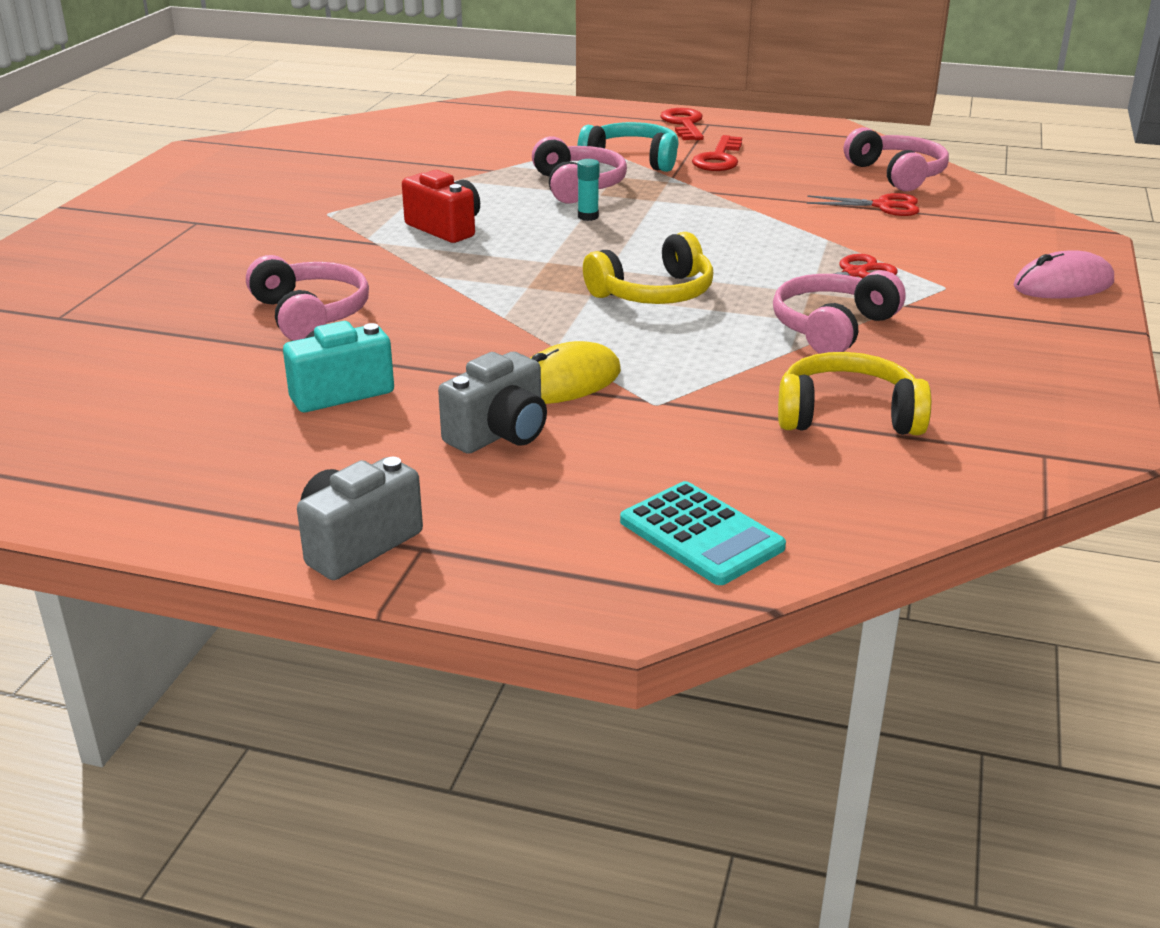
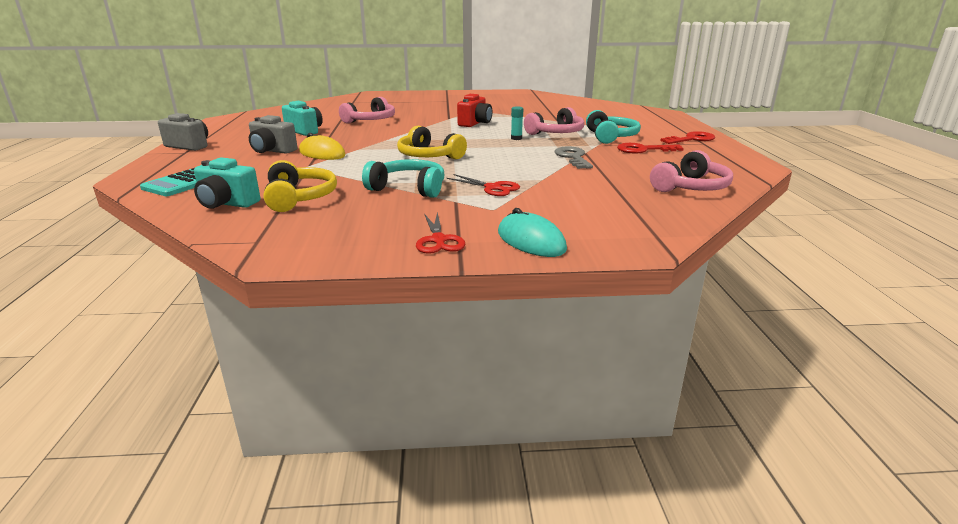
camera: 70 degrees right, 5 degrees down
(730, 203) = (573, 157): none -> grey key
(833, 328) = (408, 188): pink headphones -> turquoise headphones
(856, 482) = (227, 203): none -> turquoise camera
(883, 206) = (620, 187): red scissors -> red scissors (439, 240)
(1063, 285) = (531, 241): pink mouse -> turquoise mouse

